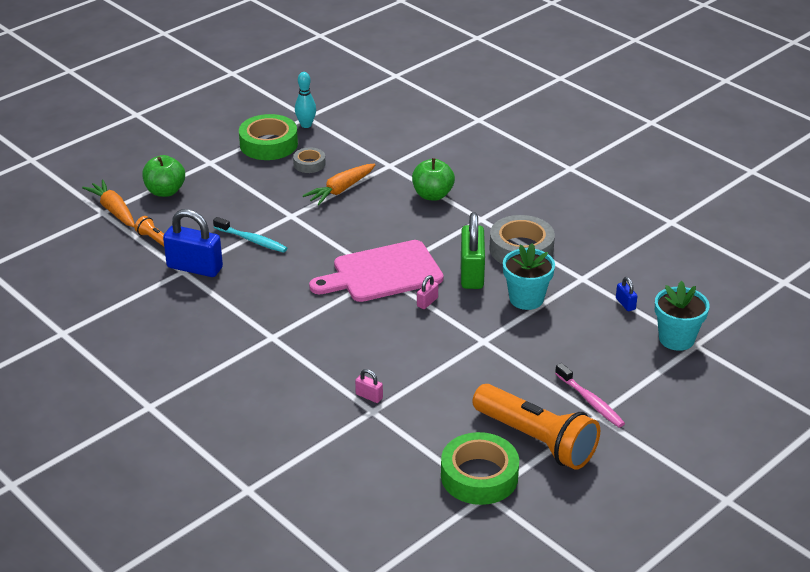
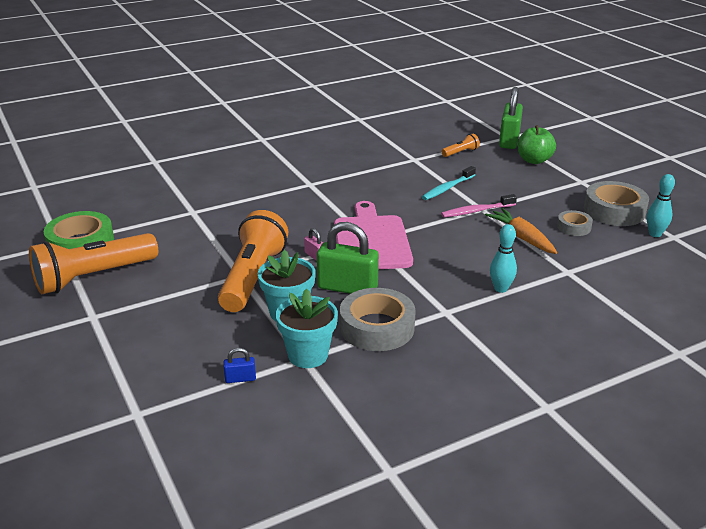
camera: 105 degrees right, 5 degrees down
(113, 210) = (509, 140): orange carrot -> green padlock
(195, 268) = (416, 163): blue padlock -> none
(268, 144) = (614, 211): green tape -> grey tape
(369, 396) = (210, 212): pink padlock -> none
(432, 195) = (500, 289): green apple -> turquoise bowling pin
(482, 332) = (252, 277): none -> orange flashlight
(590, 401) = (113, 317): pink toothbrush -> pink toothbrush (476, 211)
(676, 339) = (156, 401): turquoise flower pot -> turquoise flower pot (308, 355)

